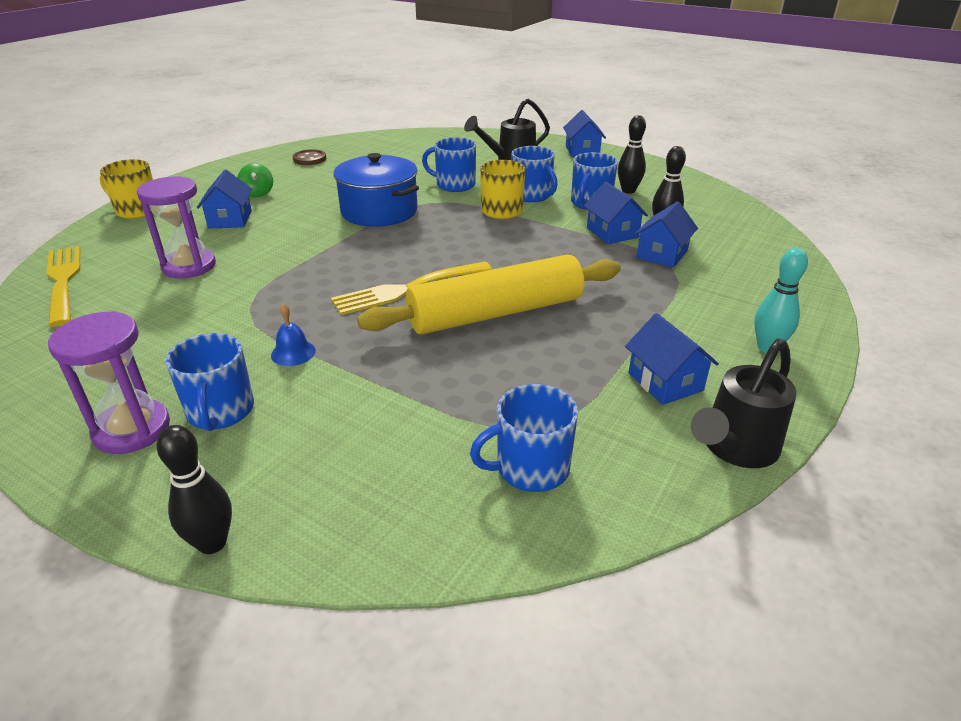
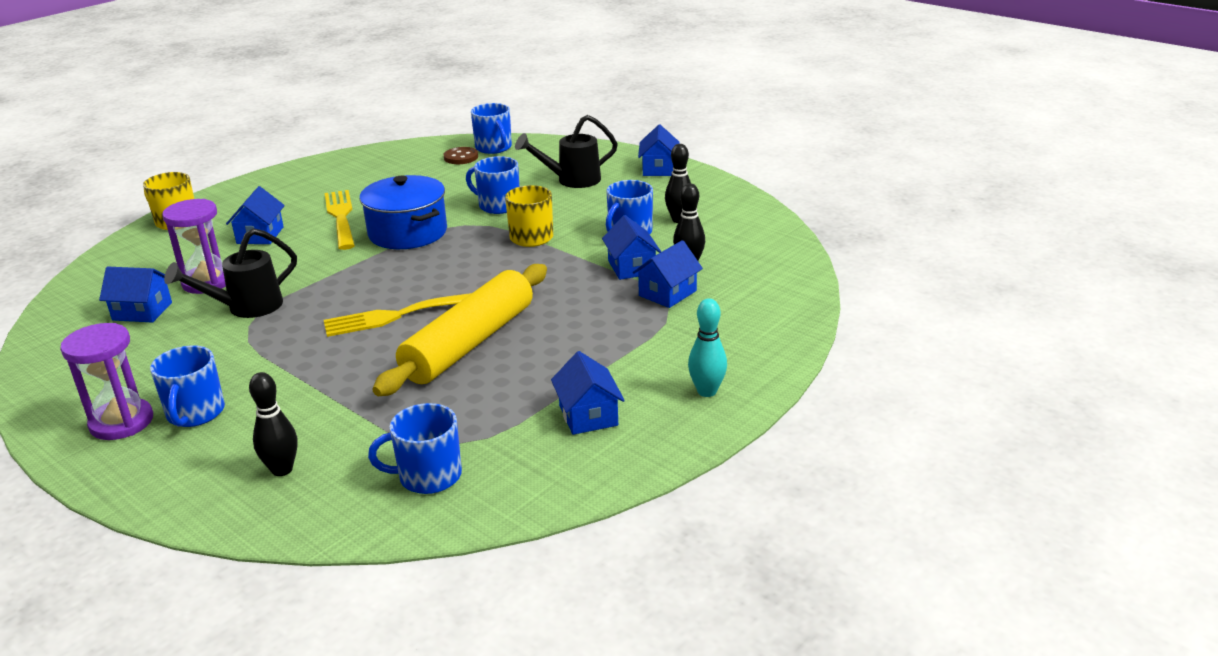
camera: 10 degrees right, 5 degrees down
(63, 281) = (94, 290): yellow fork -> yellow fork (341, 217)
(124, 300) = (142, 311): none -> blue house
(212, 543) = (159, 508): black bowling pin -> black bowling pin (282, 469)
(258, 193) = (296, 207): green spinning top -> none
(293, 352) = (272, 368): blue bell -> none
(309, 159) = (362, 169): brown button -> brown button (461, 157)
(496, 313) = (469, 343): yellow rolling pin -> yellow rolling pin turned 45 degrees counterclockwise
(532, 195) = (573, 221): blue mug -> blue mug (494, 148)
(734, 449) = (611, 475): black watering can -> black watering can (246, 308)

